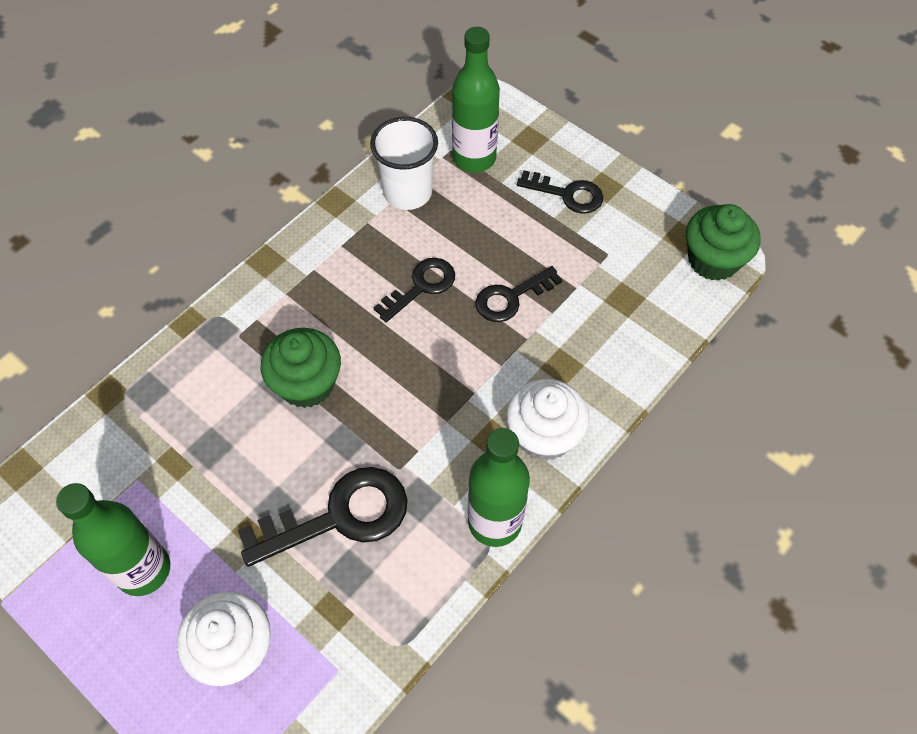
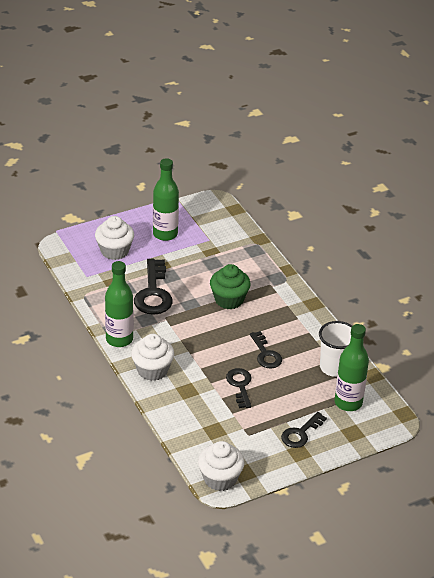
camera: 110 degrees right, 20 degrees down
(713, 260) = (220, 479): green cupcake -> white cupcake

